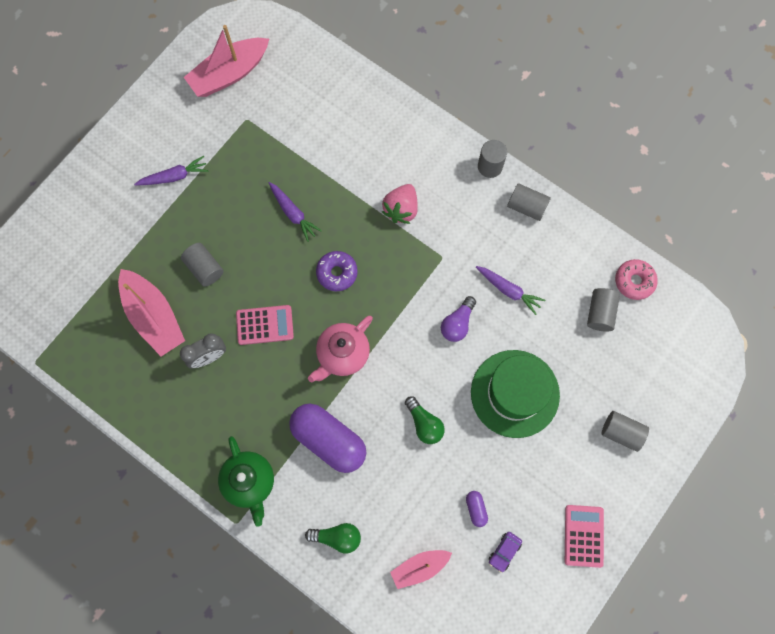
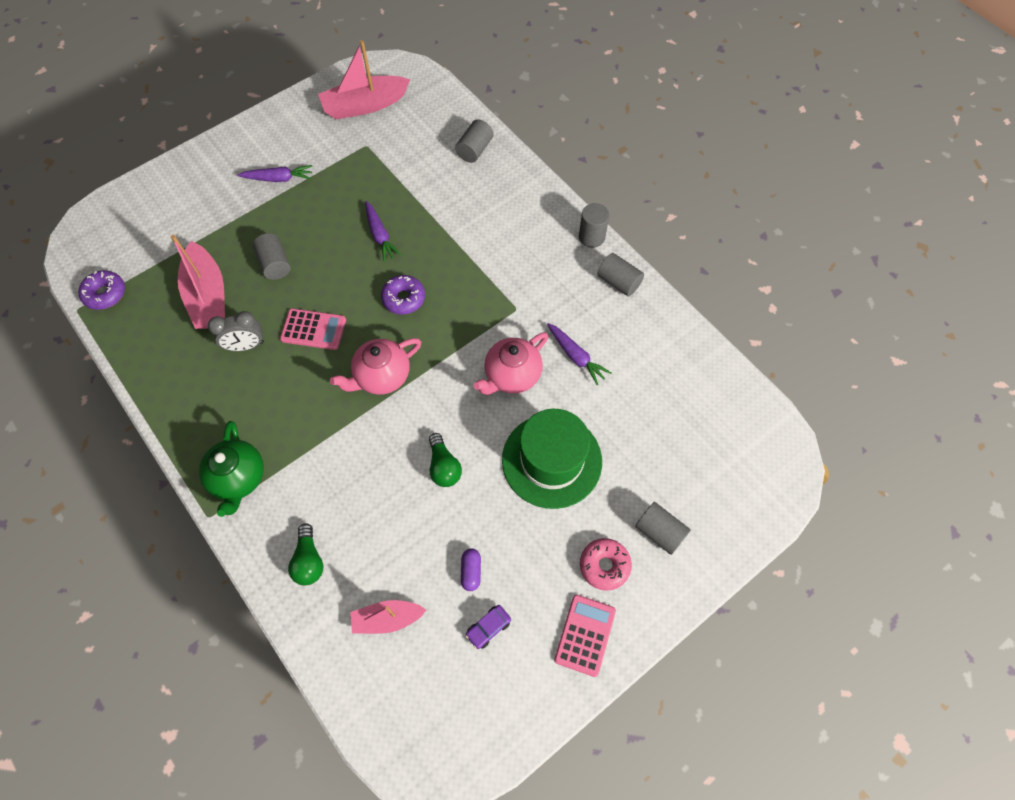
camera: 15 degrees right, 10 degrees down
(55, 339) = (105, 294): none -> purple donut
(329, 440) = (337, 457): purple capsule -> none
(337, 537) = (309, 561): green light bulb -> green light bulb turned 60 degrees clockwise
(401, 209) = (489, 255): pink strawberry -> none
(457, 323) = (511, 375): purple light bulb -> pink teapot
(600, 313) = (669, 402): grey cylinder -> grey cylinder (475, 150)
(634, 281) = (714, 379): pink donut -> pink donut (604, 565)

